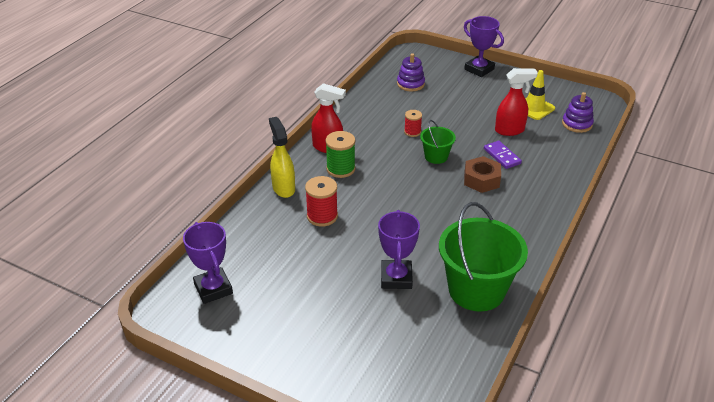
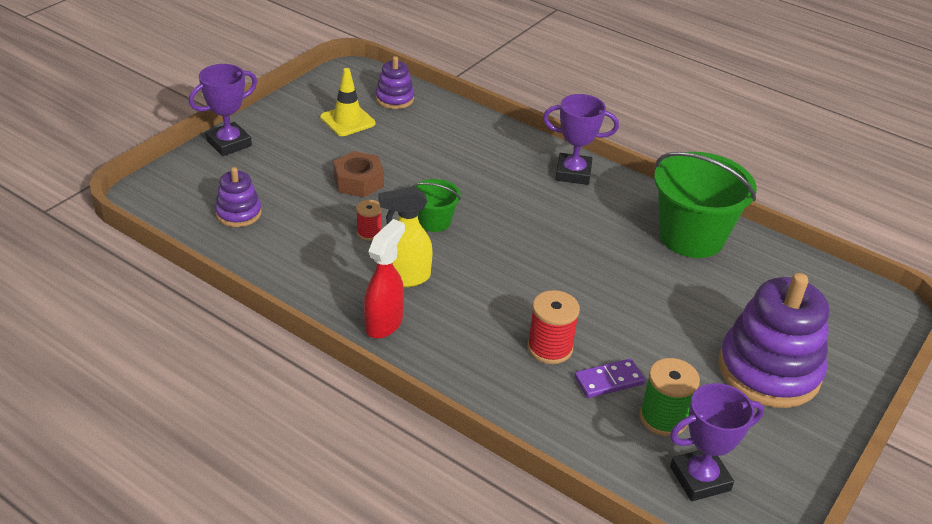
camera: 85 degrees left, 0 degrees up
(283, 188) = (478, 384): yellow spray bottle -> yellow spray bottle (405, 278)
(323, 332) = (769, 370): none -> purple stacking toy
(340, 169) = (442, 316): green spool -> green spool (663, 418)
(396, 278) = (673, 295): purple trophy -> purple trophy (573, 173)
(481, 180) = (493, 194): brown nut -> brown nut (358, 181)
(502, 156) = (447, 168): purple domino -> purple domino (608, 380)
(510, 130) = (392, 150): red spray bottle -> none

